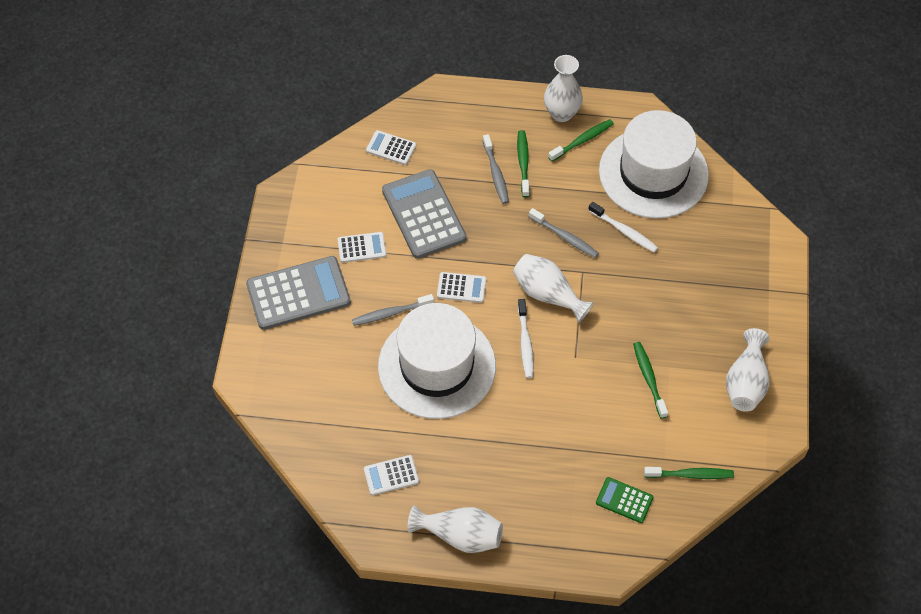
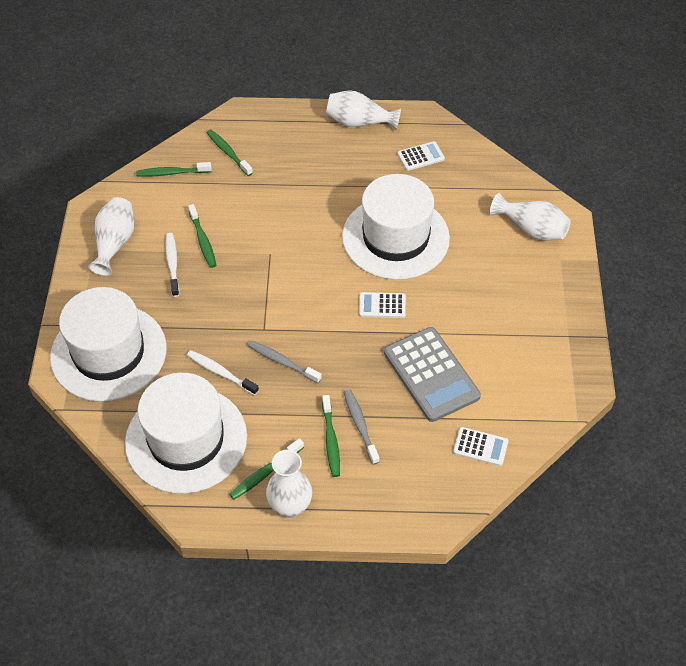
camera: 175 degrees right, 5 degrees down
(298, 293) = (538, 289): grey calculator -> none
(362, 247) = (487, 336): white calculator -> none
(390, 313) = (446, 278): grey toothbrush -> none
(525, 343) = (316, 261): white toothbrush -> white toothbrush (172, 264)
(548, 294) = (297, 305): white vase -> white vase (531, 229)
(624, 500) = (228, 152): green calculator -> green toothbrush
(735, 259) = (108, 352): none -> white hat

